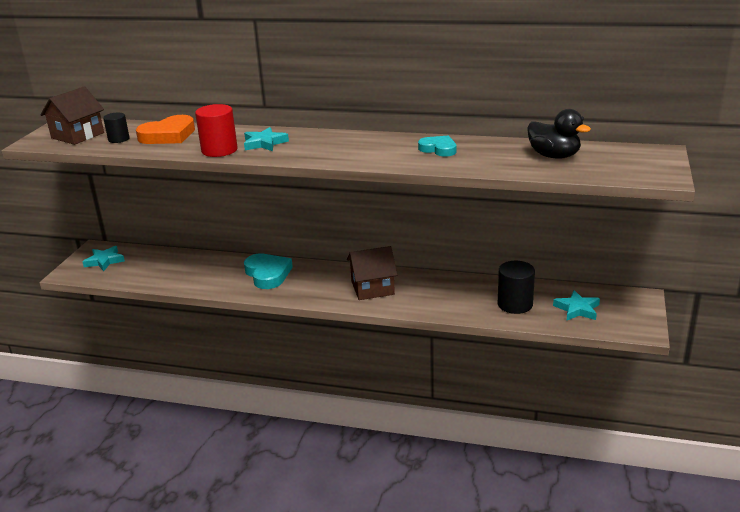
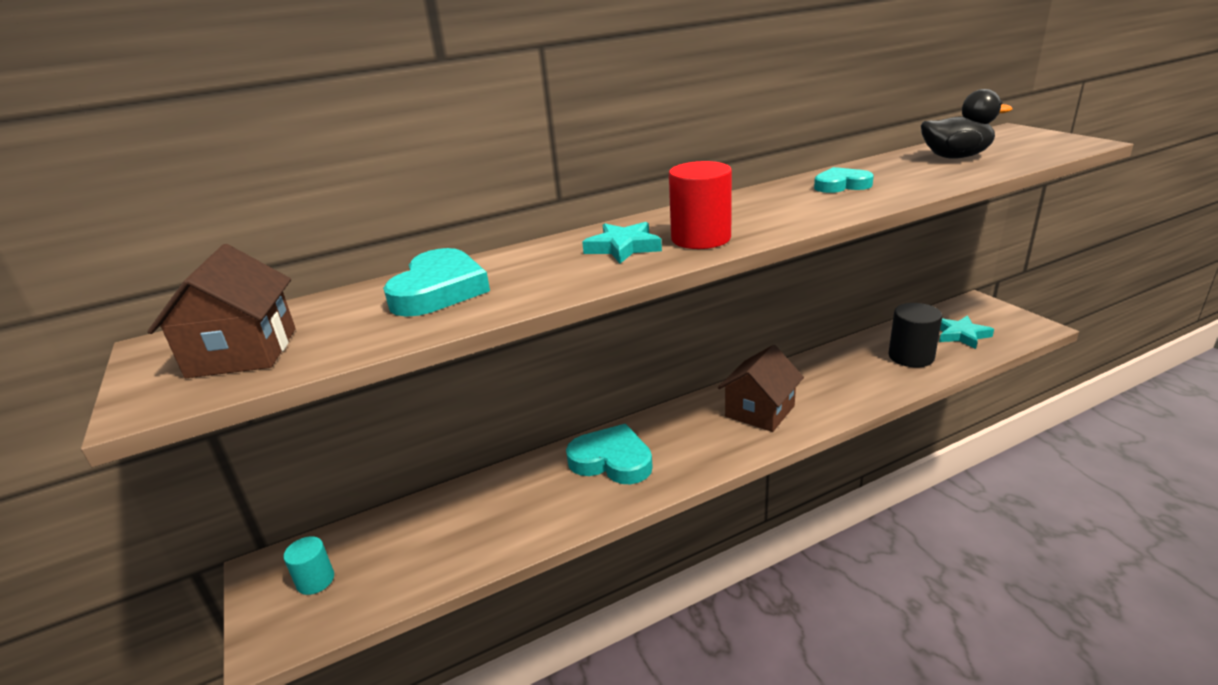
camera: 40 degrees left, 0 degrees up
(104, 261) = (315, 580): turquoise star -> turquoise cylinder
(119, 139) = (353, 327): black cylinder -> none
(168, 135) = (439, 290): orange heart -> turquoise heart
(219, 150) = (581, 277): red cylinder -> red cylinder (701, 238)

